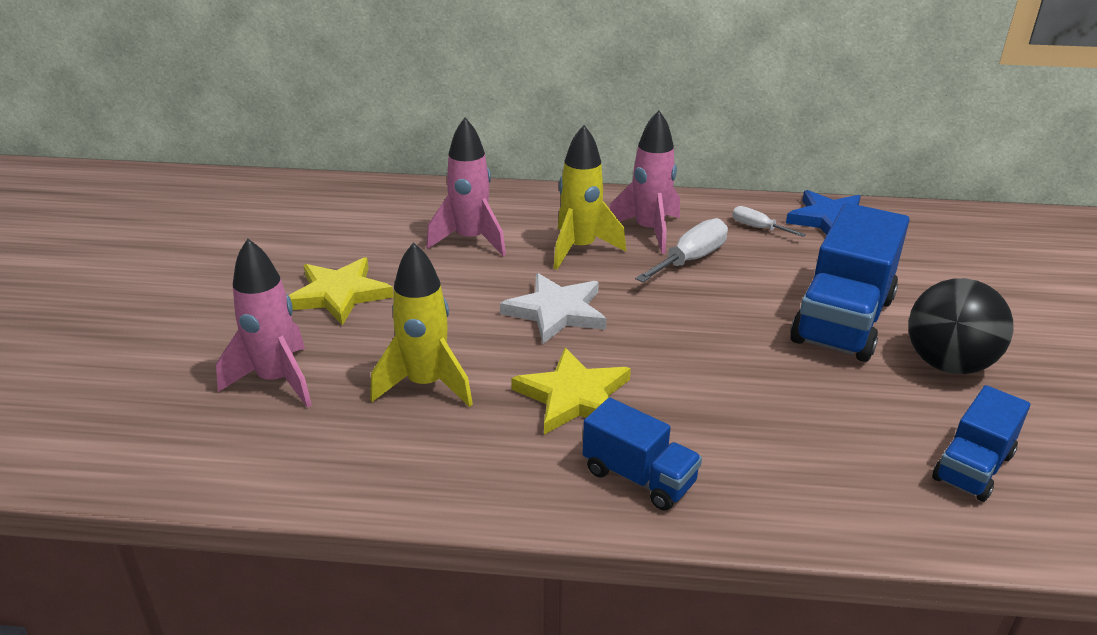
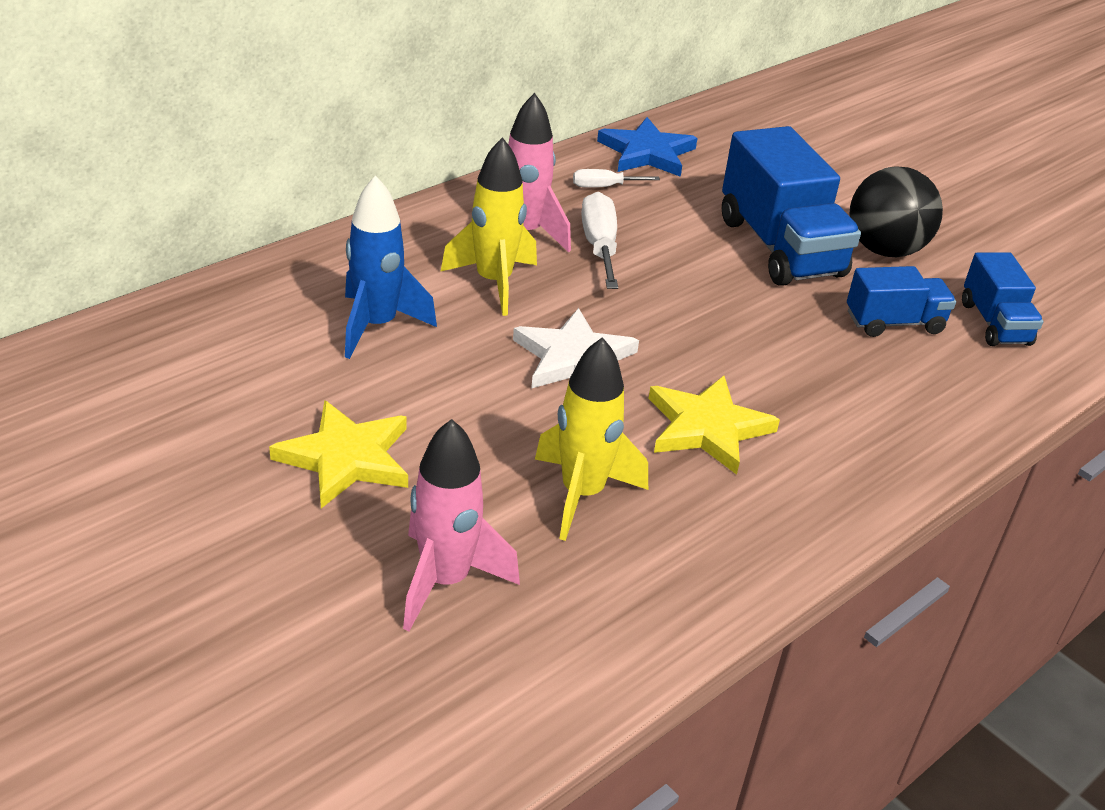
camera: 50 degrees left, 5 degrees up
(470, 240) = (377, 326): pink rocket -> blue rocket
(639, 477) = (844, 463): blue truck -> blue truck (894, 323)

